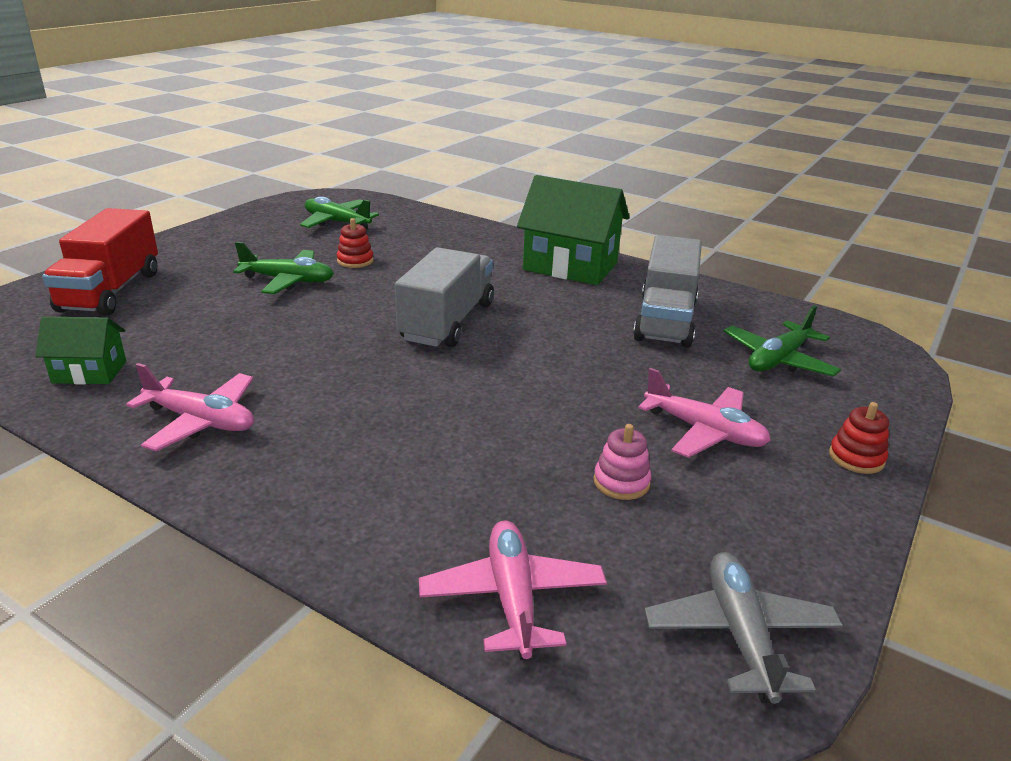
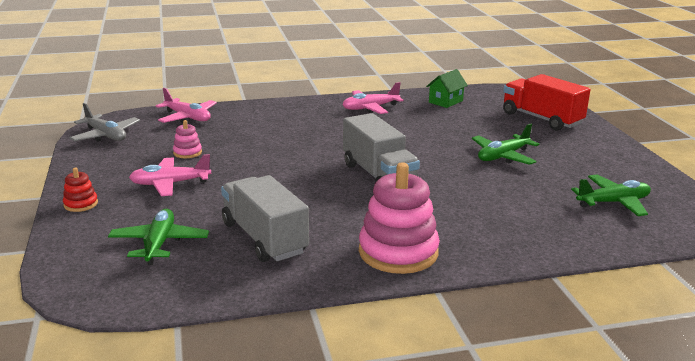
camera: 135 degrees right, 5 degrees down
(355, 261) = (514, 183): red stacking toy -> none
(570, 266) = (398, 252): green house -> pink stacking toy

